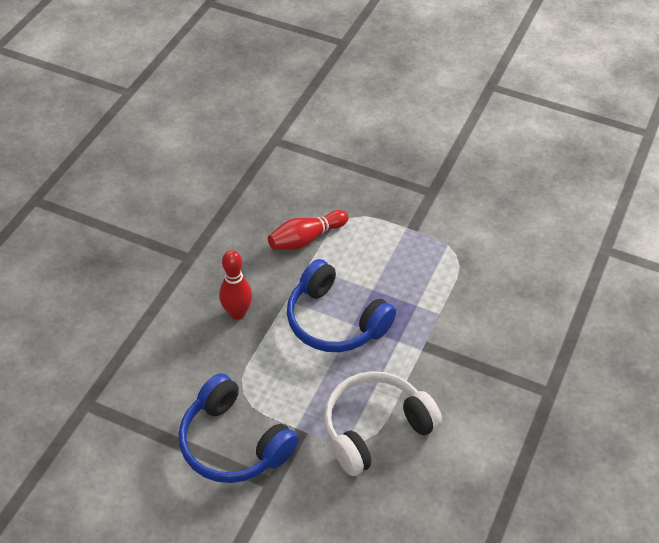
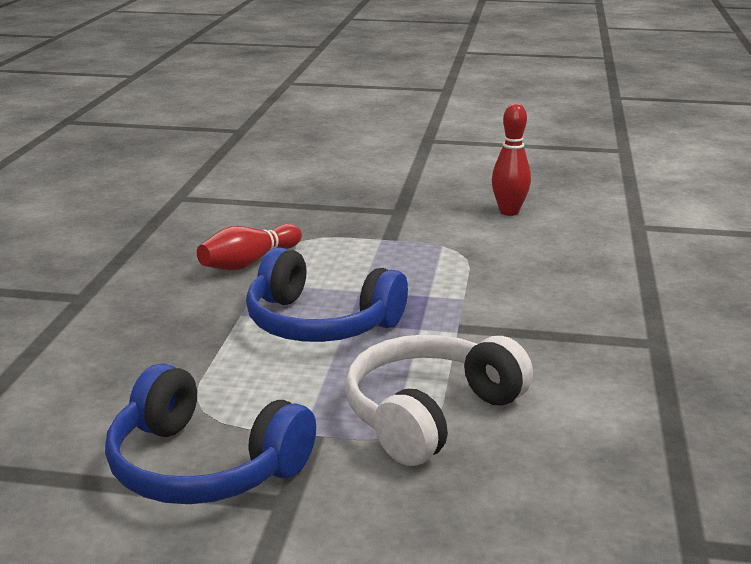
camera: 15 degrees left, 25 degrees down
(237, 313) = (169, 335): red bowling pin -> red bowling pin (509, 212)

